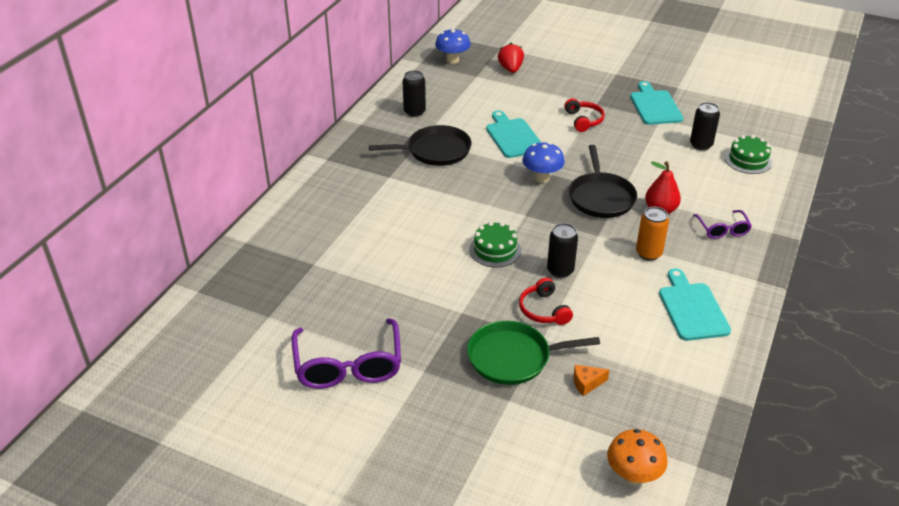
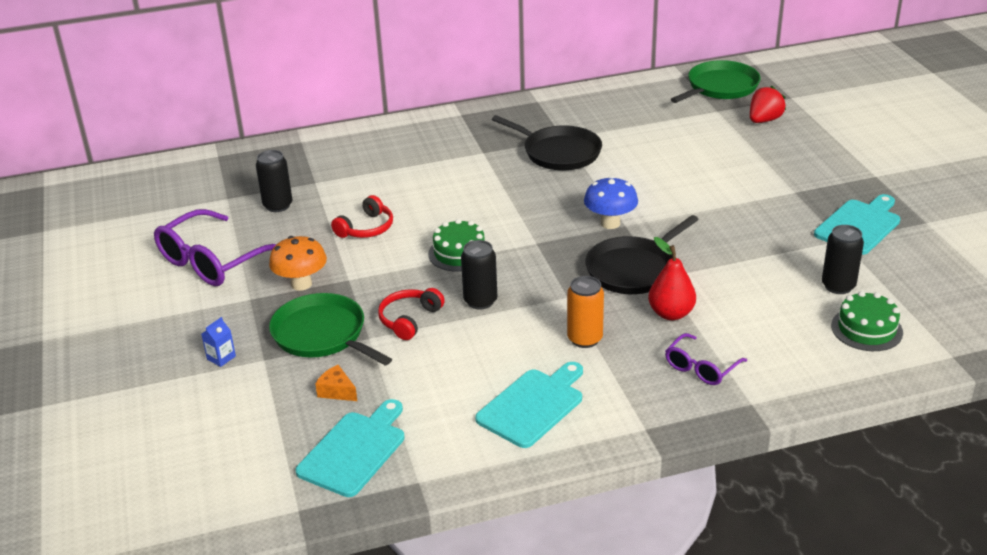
camera: 50 degrees right, 5 degrees down
(414, 112) = (600, 114): black can -> black can (278, 206)
(452, 60) = (720, 87): blue mushroom -> green pan
(481, 421) = (221, 358): none -> blue carton
(513, 136) = (651, 177): turquoise cutting board -> turquoise cutting board (354, 450)
(584, 120) = (750, 199): red headphones -> red headphones (366, 228)
(633, 475) = (243, 475): orange mushroom -> orange mushroom (301, 284)

